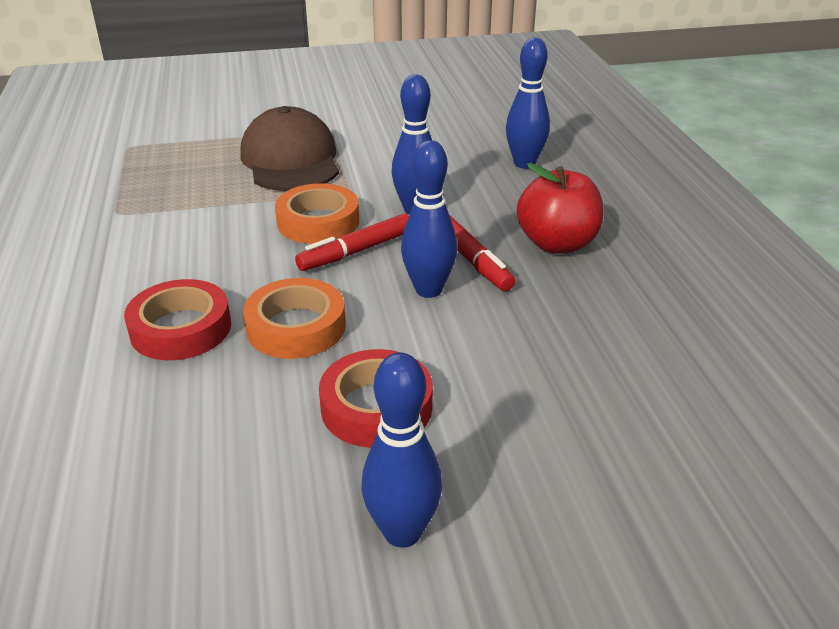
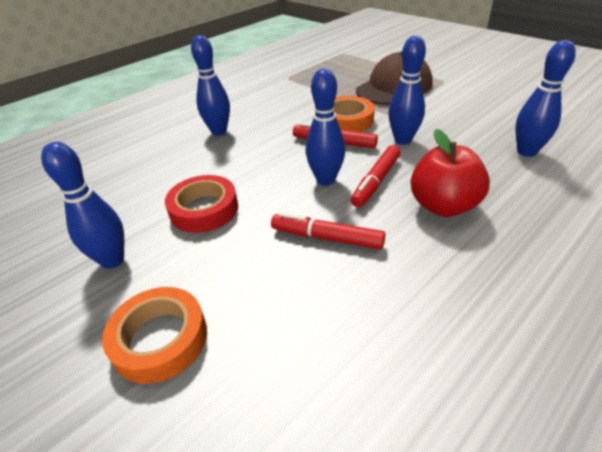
camera: 60 degrees right, 5 degrees up
(181, 328) = (219, 131): red tape -> blue bowling pin
(296, 327) = (248, 157): orange tape -> orange tape (160, 339)
(536, 332) = (327, 238): none -> red marker

